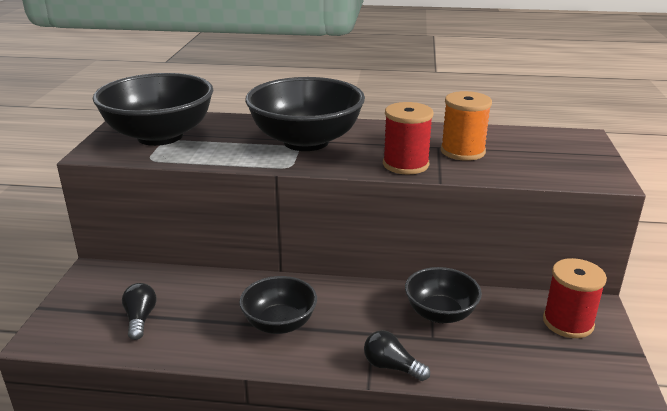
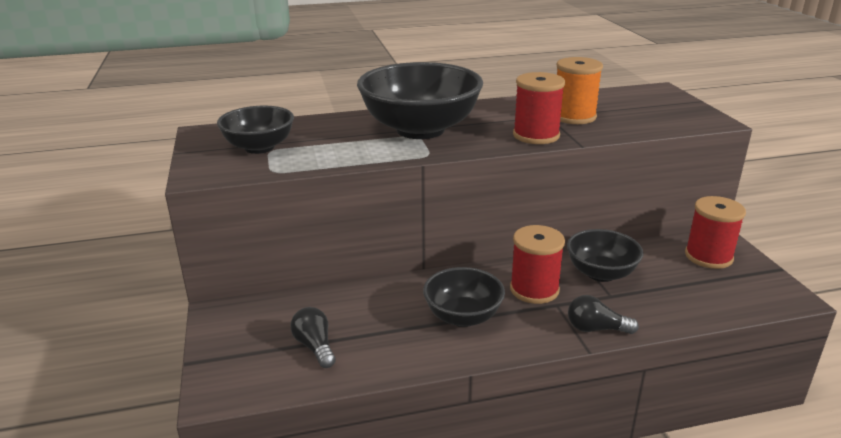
camera: 20 degrees left, 0 degrees up
(160, 136) = (259, 147): black bowl -> black bowl, size x0.58
(363, 314) = (534, 289): none -> red spool

